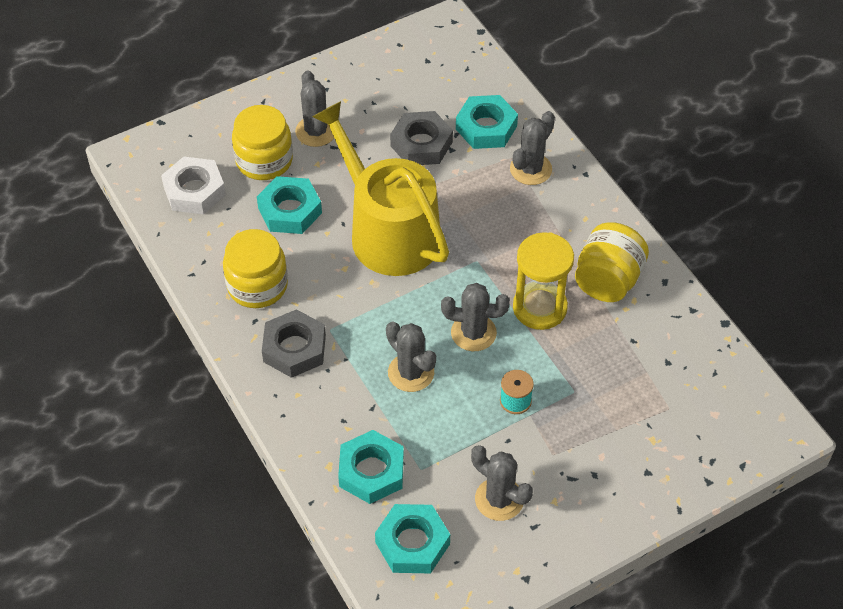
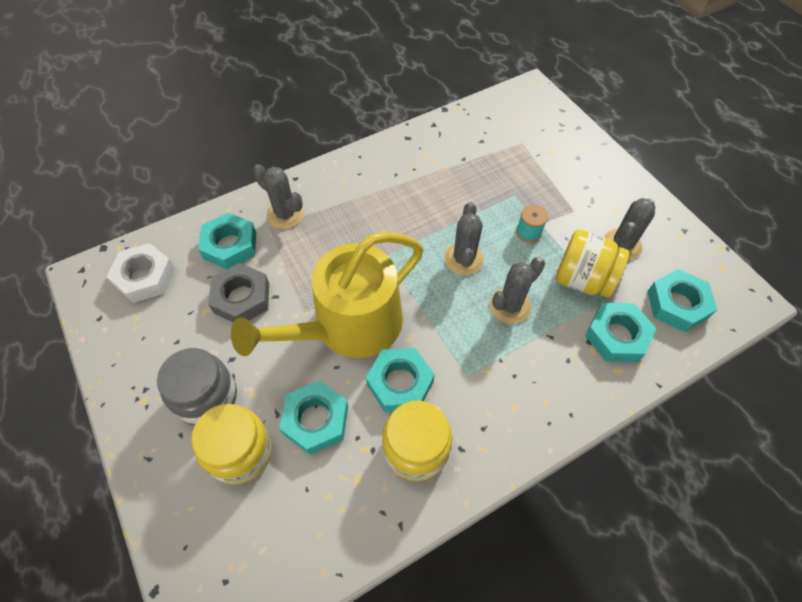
camera: 90 degrees left, 5 degrees up
(194, 191) = (276, 533): white nut -> white nut (145, 277)
(294, 348) = (493, 407): grey nut -> none
(316, 131) = (207, 397): grey cactus -> grey jar
(323, 273) = (400, 383): none -> turquoise nut
(539, 308) = (435, 213): yellow hourglass -> none
(608, 280) = (407, 170): yellow jar -> yellow jar (582, 280)

